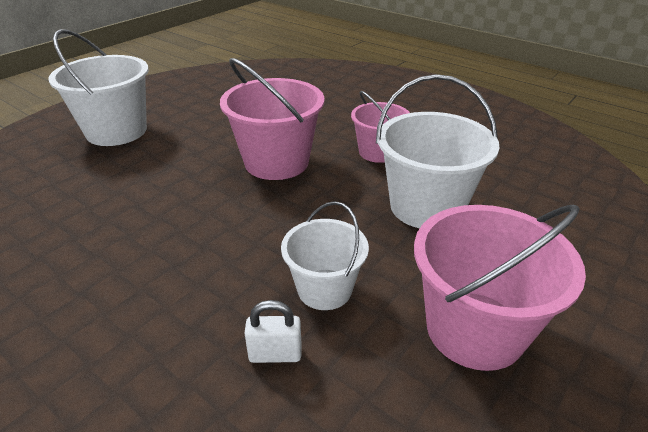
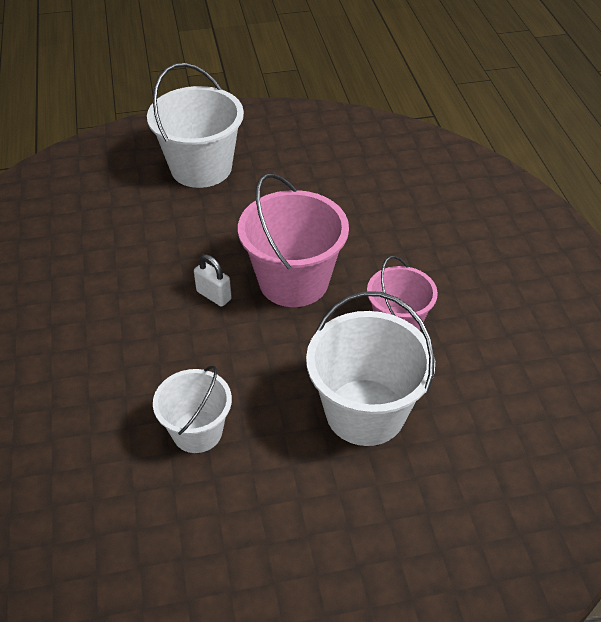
camera: 40 degrees right, 10 degrees up
(275, 354) = (116, 456): white padlock -> white padlock (214, 295)
(474, 329) = (261, 540): pink bucket -> none

